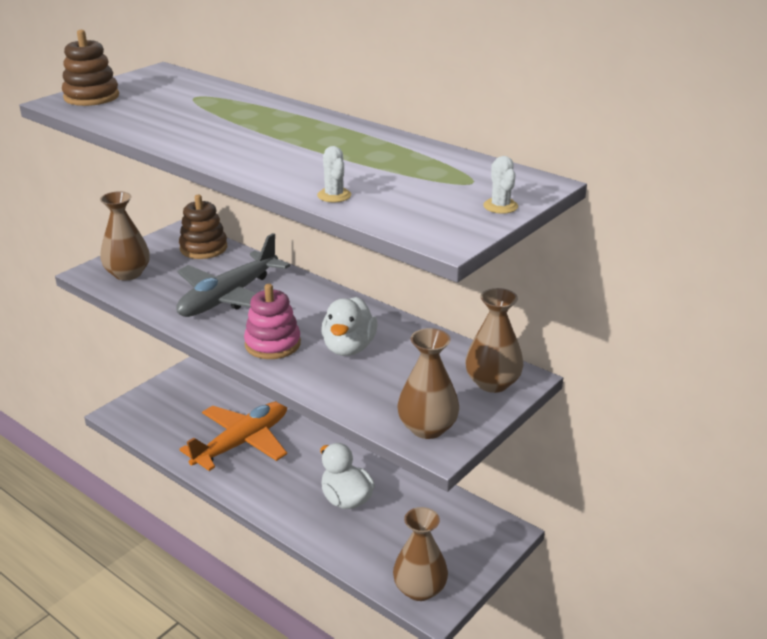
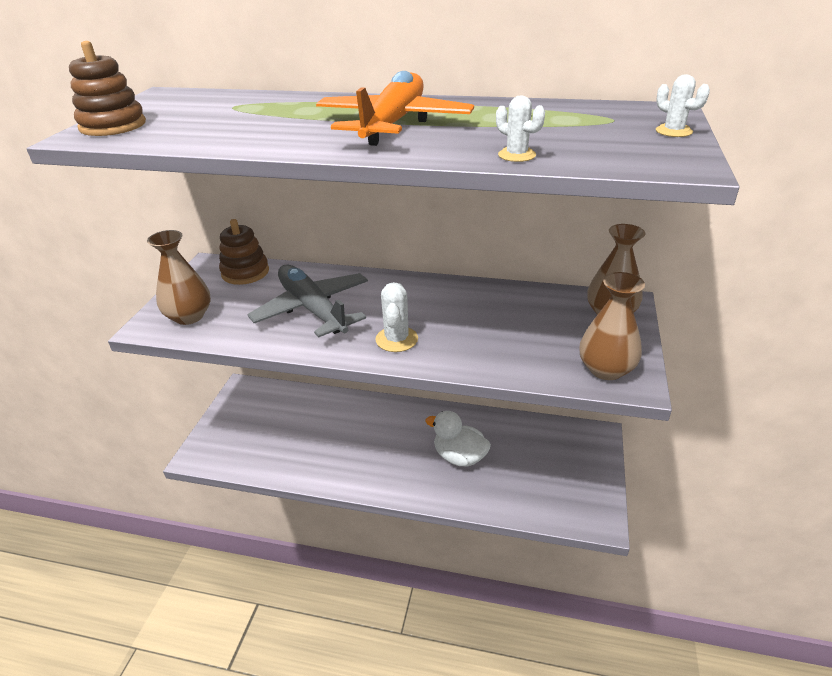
camera: 25 degrees left, 5 degrees up
(229, 297) = (313, 309): grey plane -> grey plane turned 135 degrees clockwise
(242, 442) = (334, 440): orange plane -> orange plane (393, 124)
(272, 344) = (396, 339): pink stacking toy -> white cactus
(349, 348) = (466, 321): white duck -> none
(420, 589) = (577, 510): brown vase -> none

